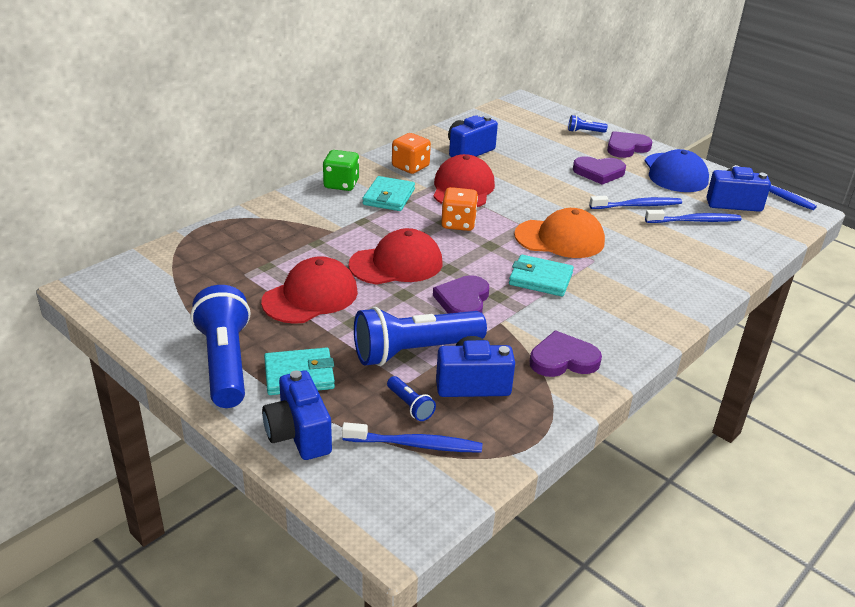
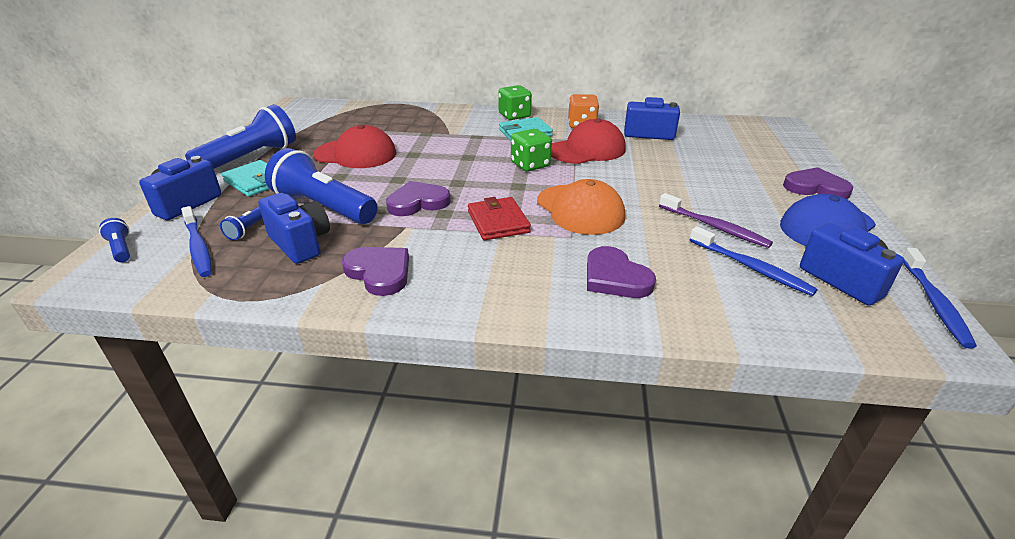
camera: 55 degrees right, 0 degrees up
(396, 264) = (436, 164): red cap -> none
(458, 223) = (530, 165): orange dice -> green dice
(540, 279) = (498, 222): turquoise wallet -> red wallet
(584, 131) = (795, 161): blue flashlight -> blue flashlight (121, 249)
(599, 172) = (735, 190): purple heart -> purple heart (615, 277)
(637, 206) = (714, 227): blue toothbrush -> purple toothbrush

